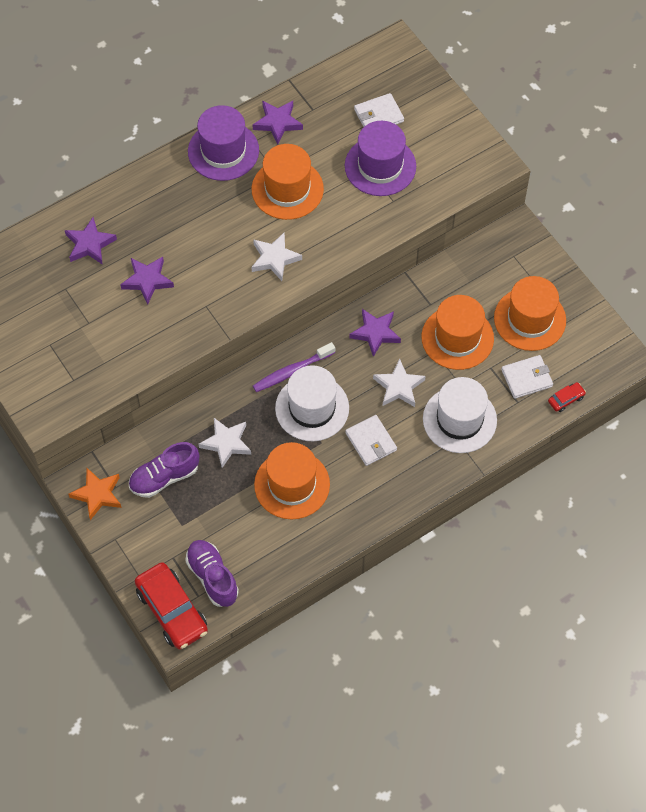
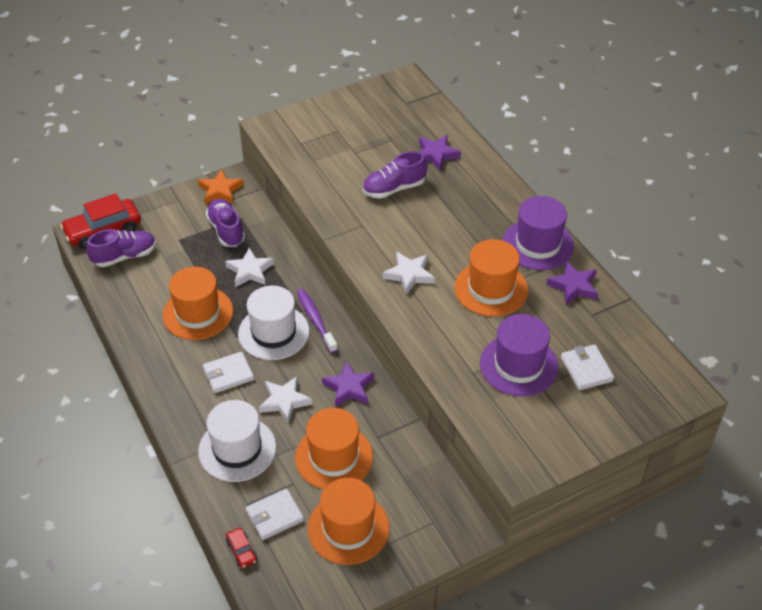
camera: 95 degrees right, 15 degrees down
(147, 281) = (394, 188): purple star -> purple shoe
(526, 378) = (274, 516): white wallet -> white wallet turned 75 degrees clockwise

